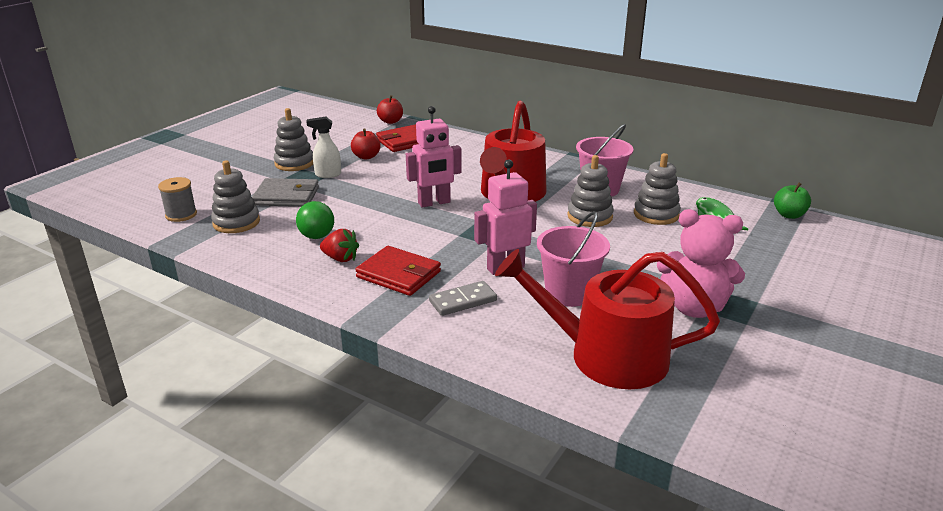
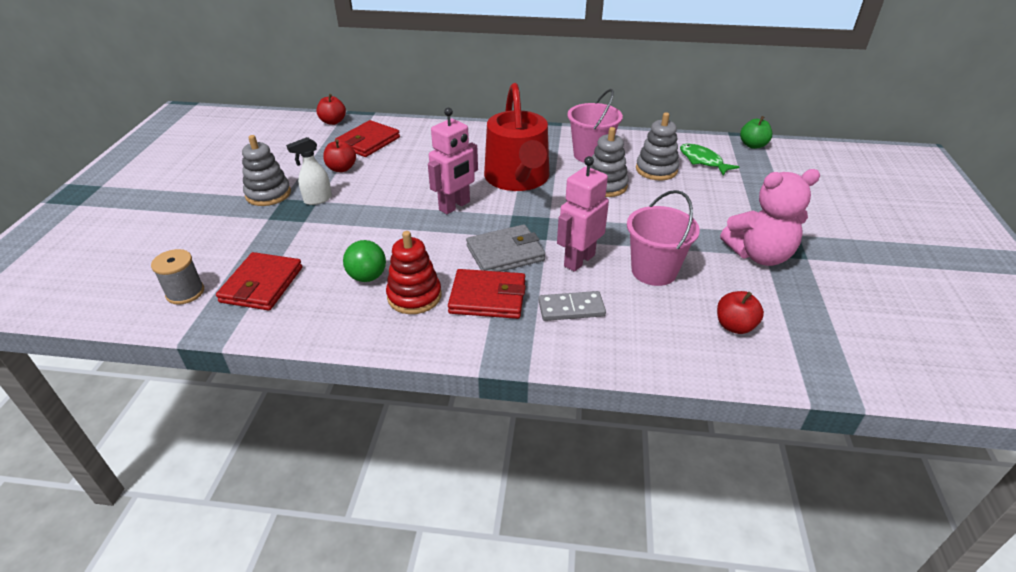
camera: 25 degrees left, 10 degrees up
(236, 222) = (262, 285): grey stacking toy -> red wallet
(286, 196) = (293, 237): grey wallet -> grey wallet (505, 253)
(340, 258) = (414, 296): red strawberry -> red stacking toy
(463, 301) = (571, 308): grey domino -> grey domino turned 45 degrees clockwise
(605, 356) = (734, 326): red watering can -> red apple

